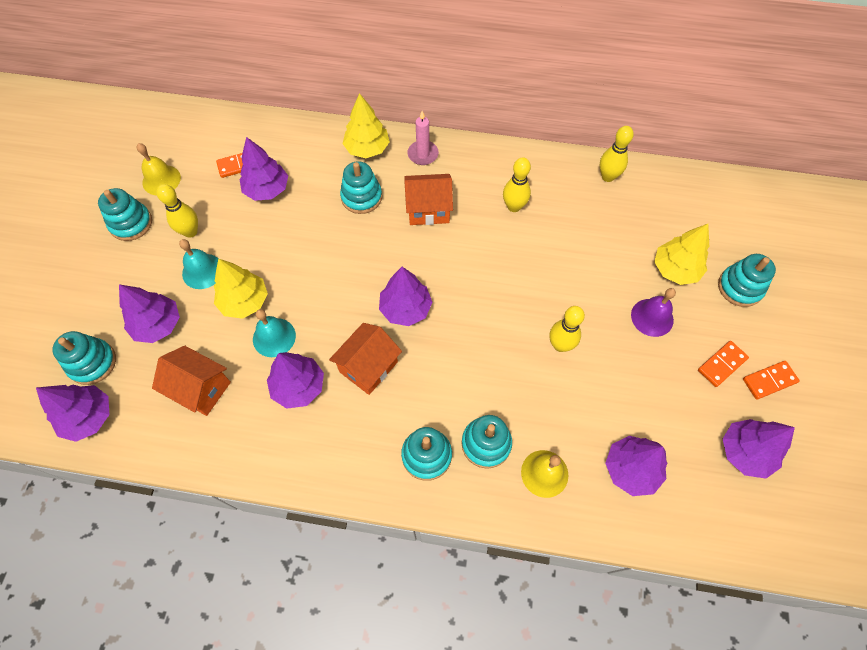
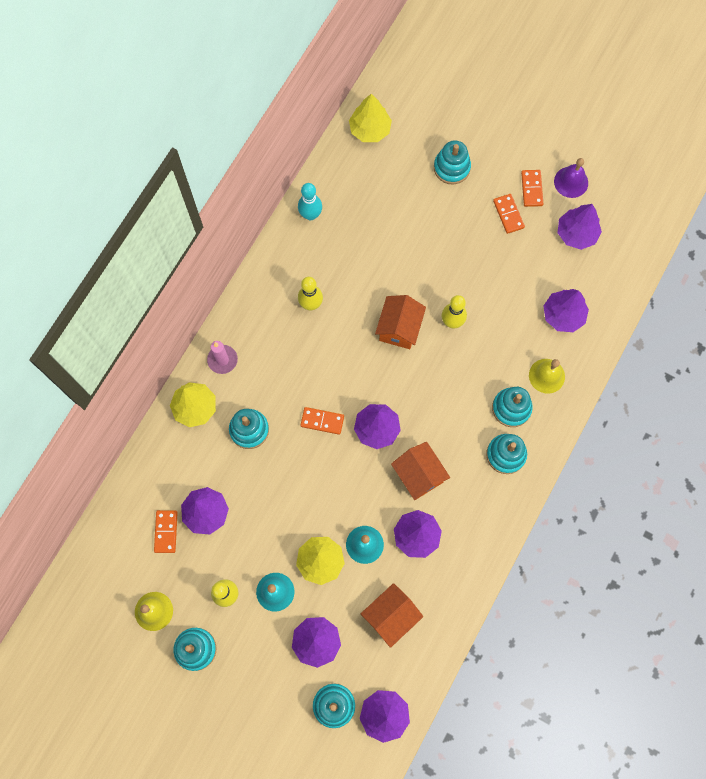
camera: 70 degrees left, 10 degrees up
(394, 256) = (322, 421): none -> orange domino
(428, 210) = (286, 376): orange house -> orange house (399, 328)
(607, 176) = (310, 215): yellow bowling pin -> turquoise bowling pin
(652, 317) = (453, 244): purple bell -> purple bell (571, 182)
(675, 269) = (418, 206): yellow tree -> yellow tree (370, 130)

